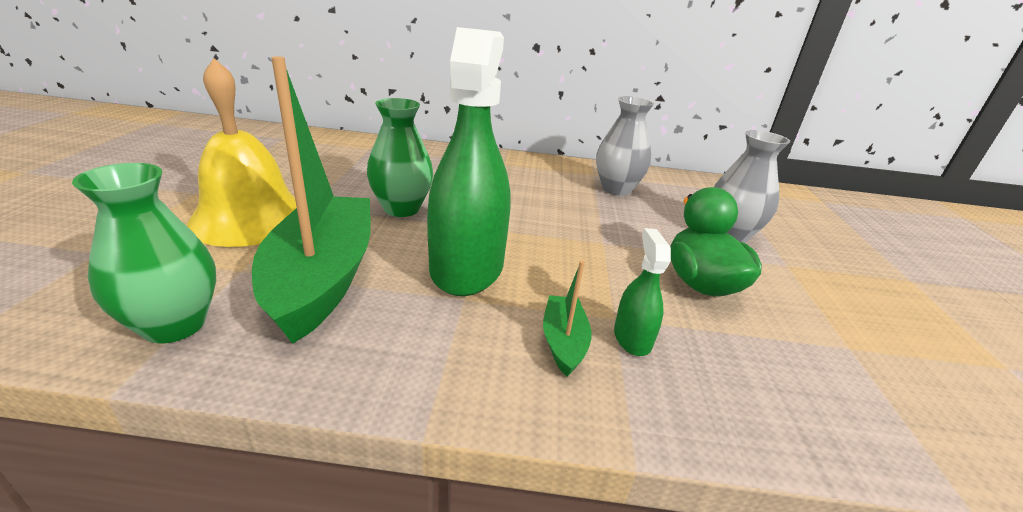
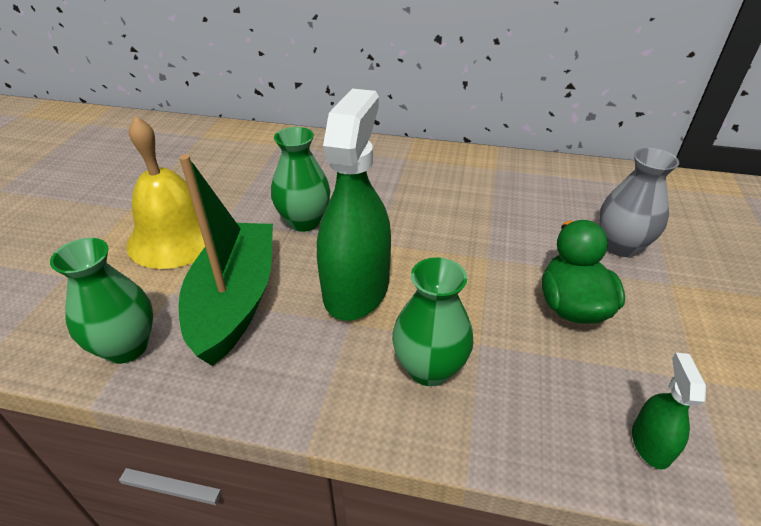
camera: 10 degrees right, 10 degrees up
(563, 342) = (429, 368): green boat -> green vase
(616, 189) = (515, 188): grey vase -> none
(632, 338) = (491, 365): green spray bottle -> green spray bottle (650, 444)

